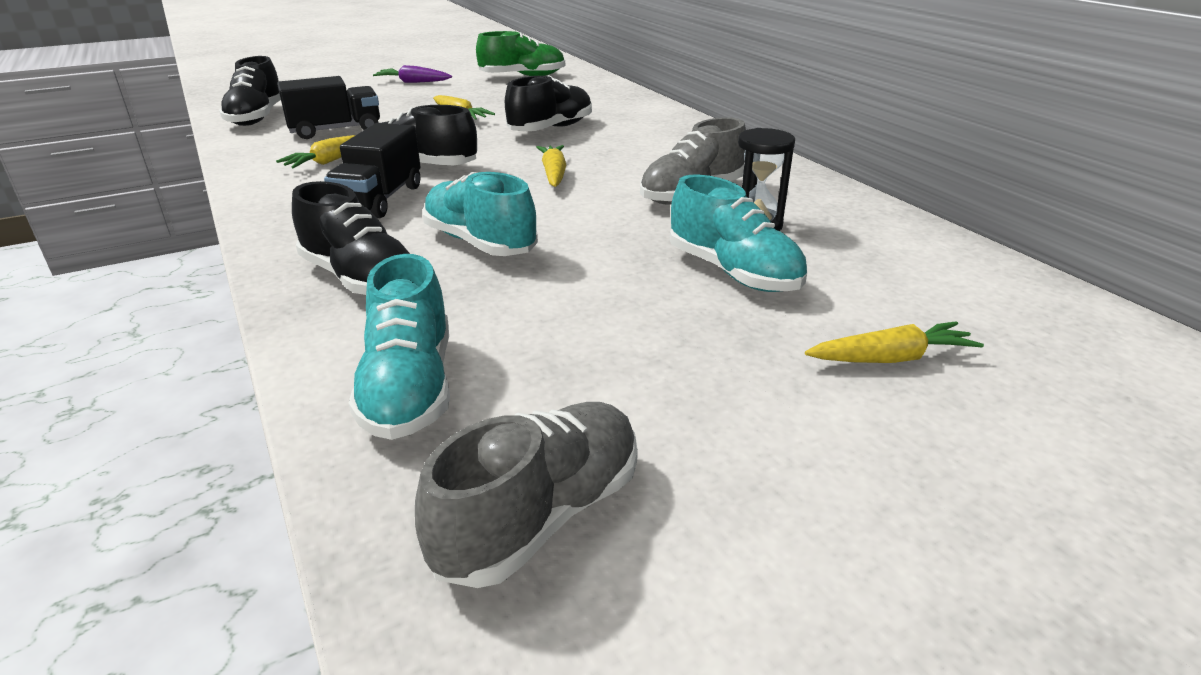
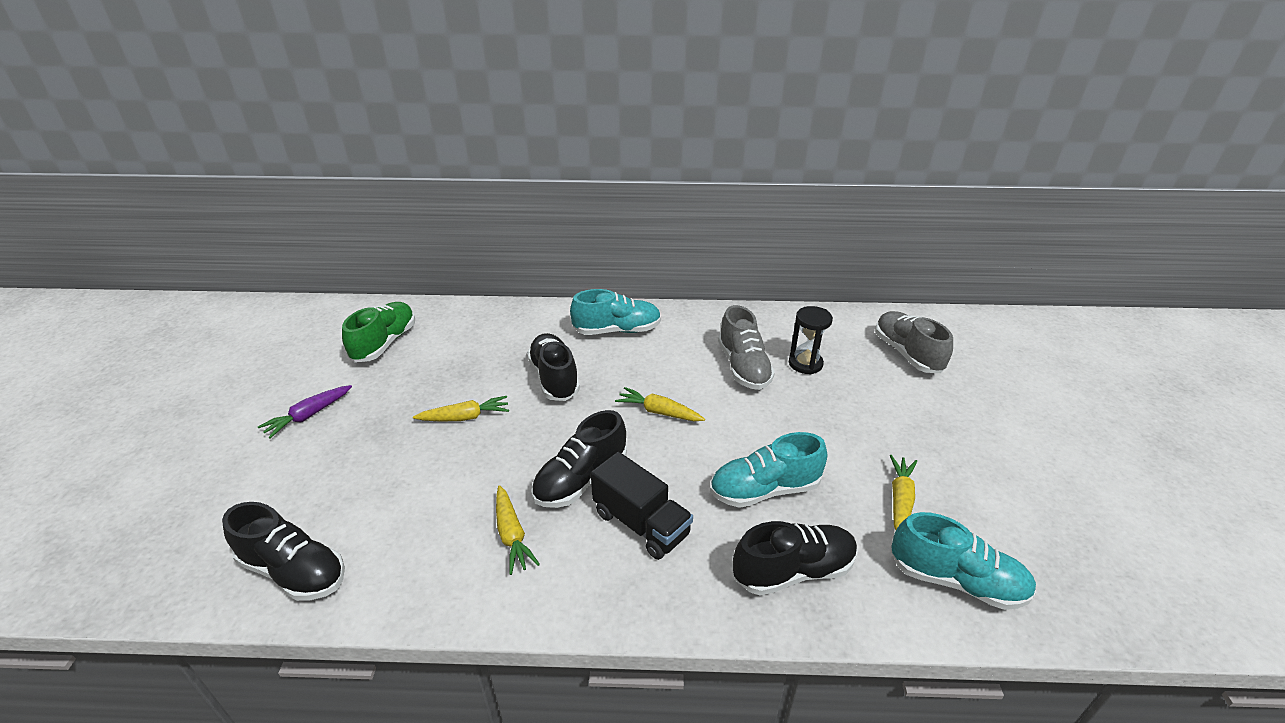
camera: 60 degrees left, 5 degrees up
(335, 130) = (417, 512): black truck -> none
(540, 516) = (1083, 560): grey shoe -> grey shoe (907, 353)
(733, 272) = (864, 399): turquoise shoe -> turquoise shoe (617, 330)
(891, 358) = (973, 392): yellow carrot -> yellow carrot (900, 499)

